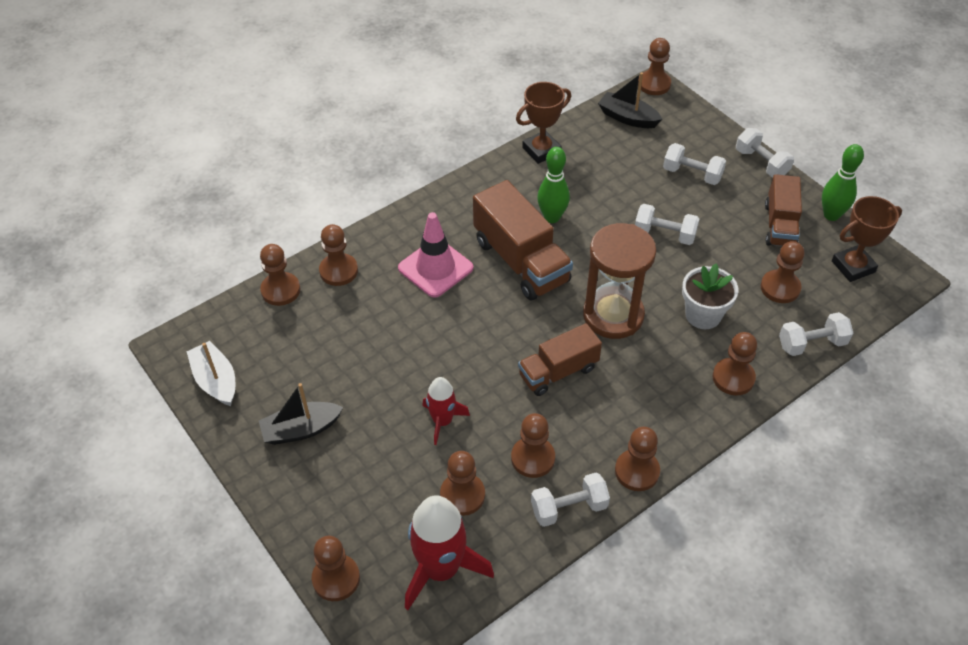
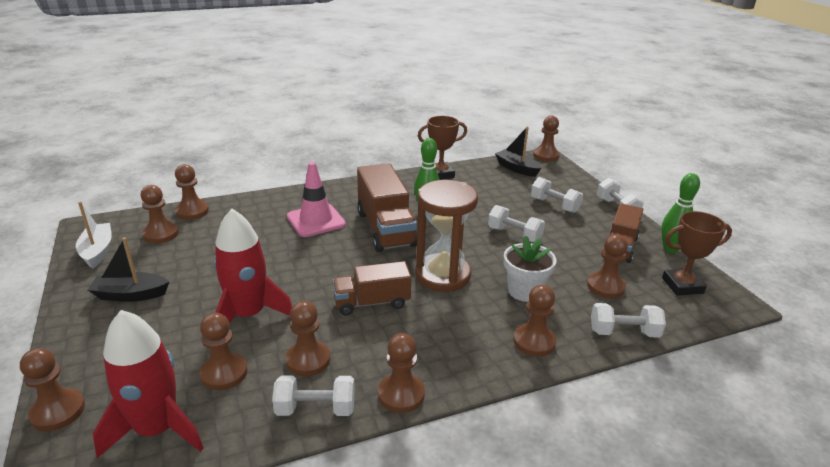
camera: 15 degrees right, 20 degrees down
(338, 271) = (243, 209): brown pawn -> brown pawn (161, 234)
(442, 421) = (248, 315): red rocket -> red rocket, size x1.72

